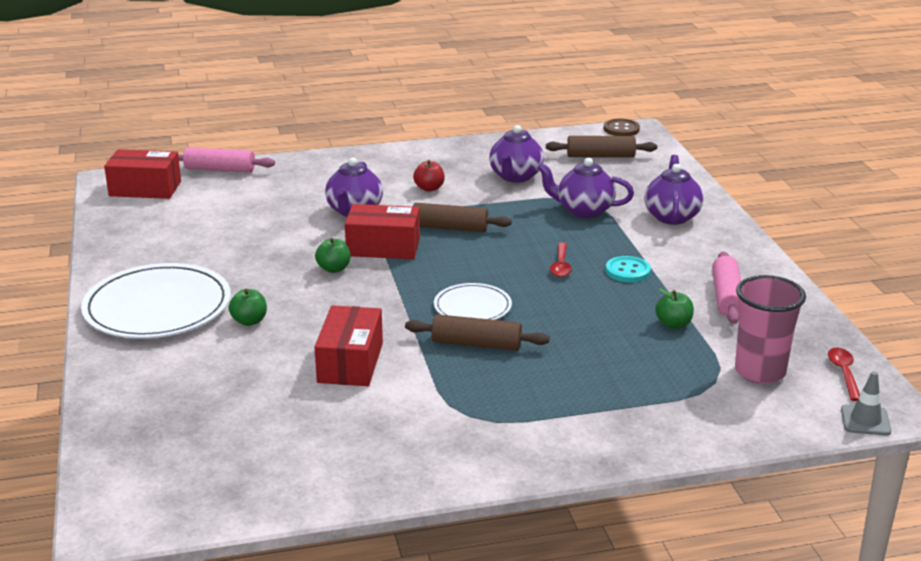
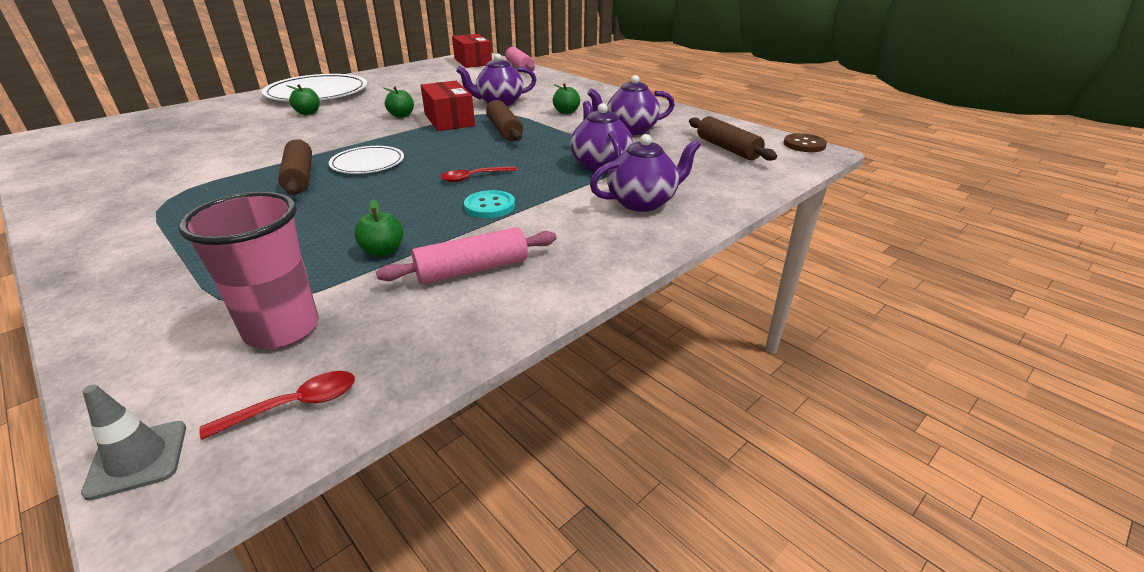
camera: 60 degrees right, 5 degrees up
(350, 363) = (254, 147): red box -> none
(429, 188) = (566, 112): red apple -> green apple

